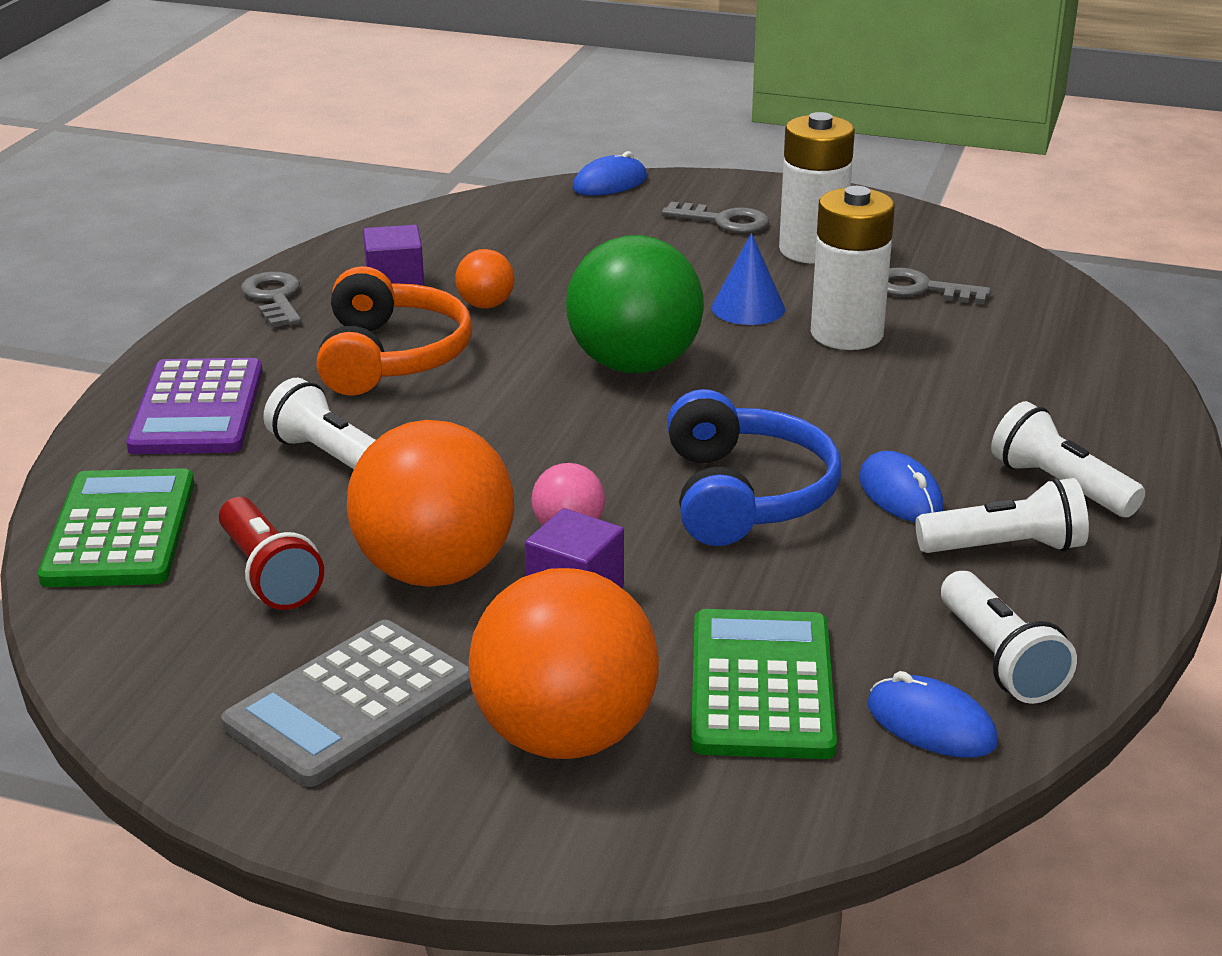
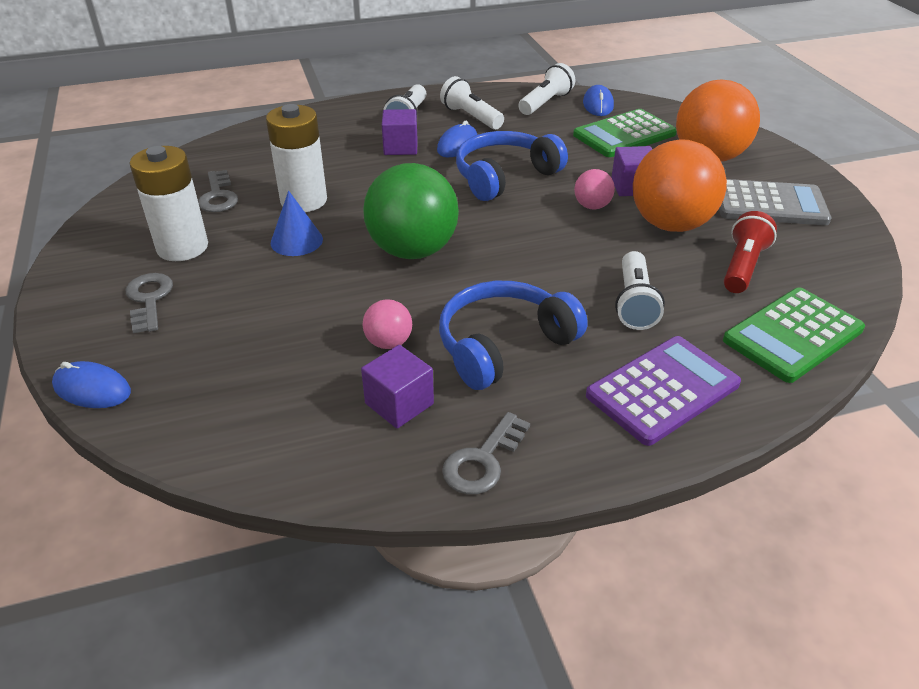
camera: 125 degrees left, 10 degrees up
(391, 357) = (503, 345): orange headphones -> blue headphones
(486, 305) = (388, 342): orange ball -> pink ball
(943, 444) = (400, 147): none -> purple cube

